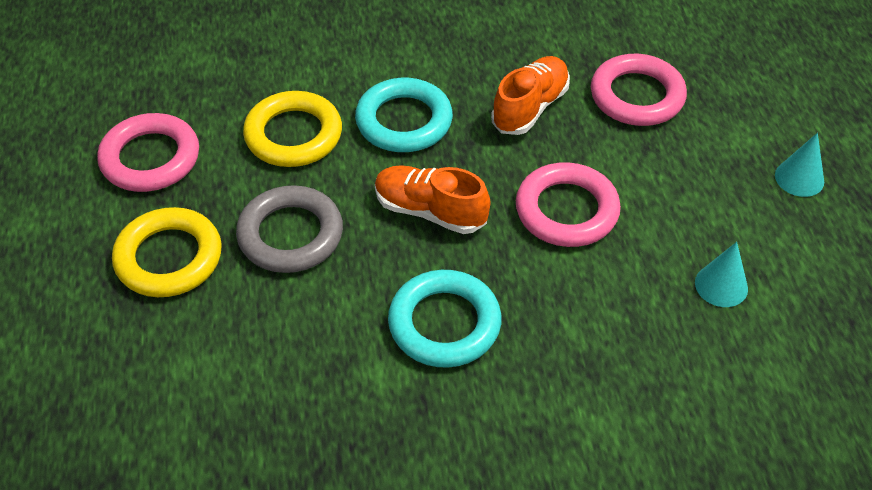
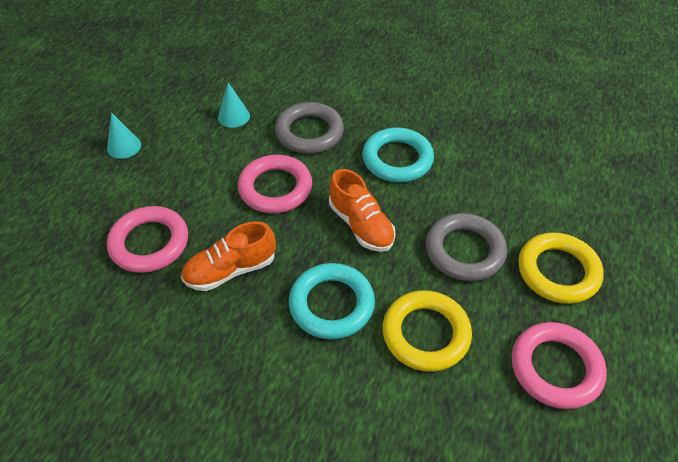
camera: 150 degrees left, 0 degrees up
(596, 310) = (309, 132): none -> grey ring

